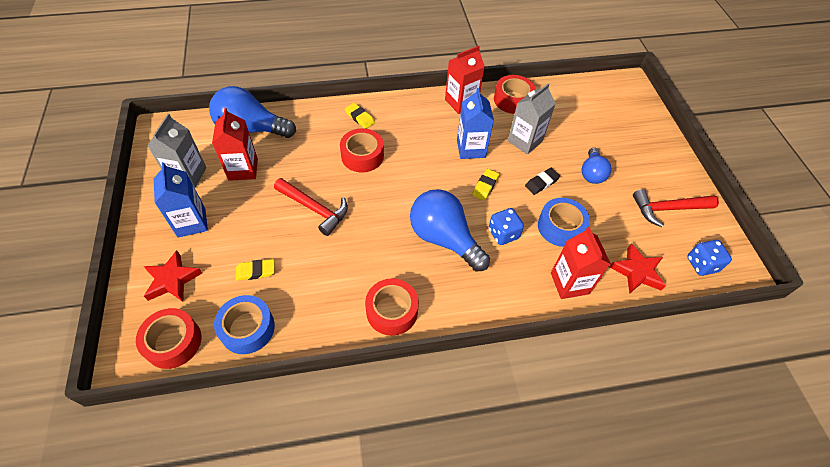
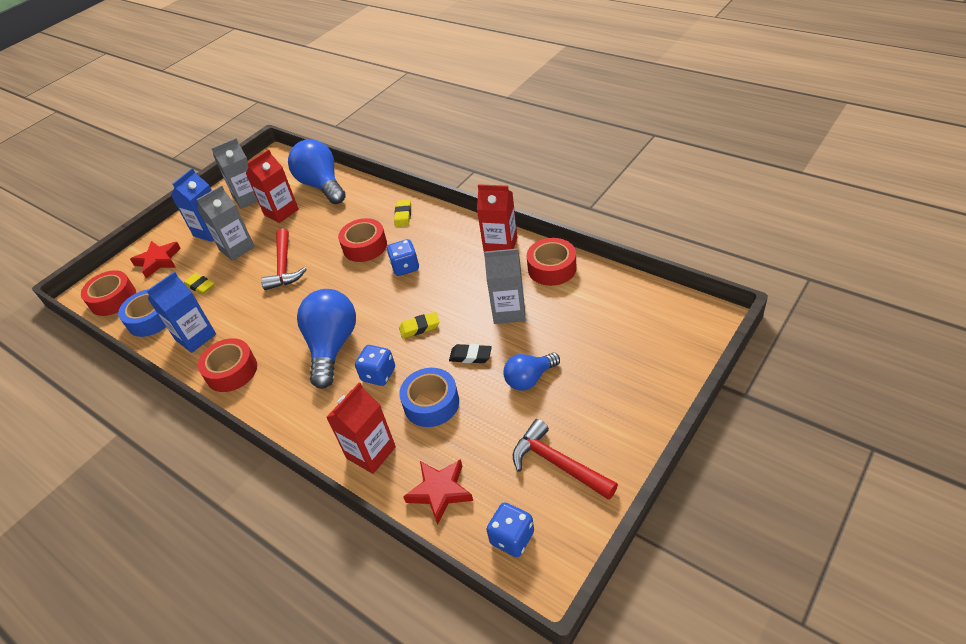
camera: 55 degrees right, 10 degrees down
(244, 221) = (237, 248): none -> grey carton
(416, 153) = (405, 267): none -> blue dice
(471, 149) = (452, 289): blue carton -> blue carton (196, 337)

